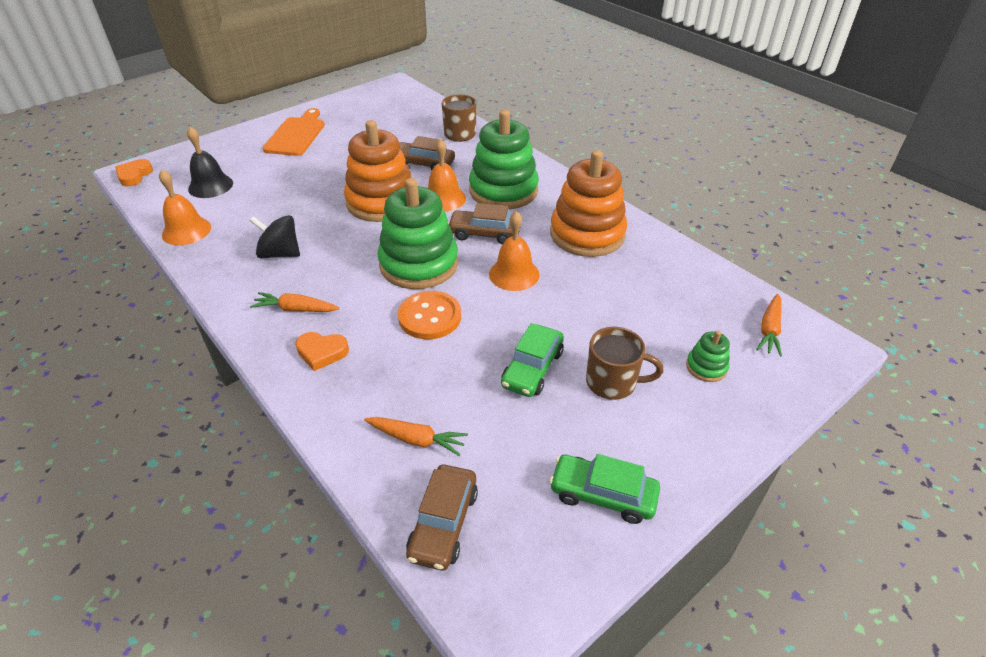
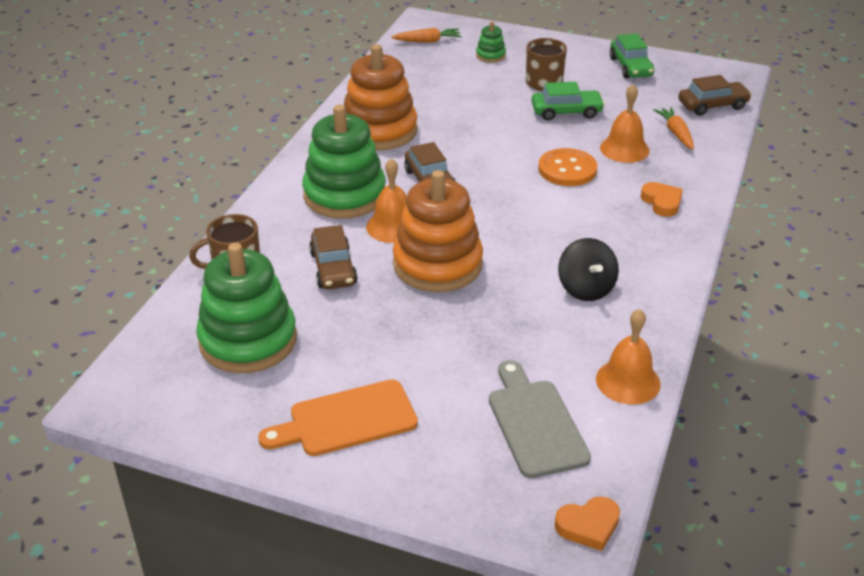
camera: 120 degrees left, 5 degrees down
(210, 186) = (535, 423): black bell -> grey cutting board
(296, 309) = (638, 238): orange carrot -> none
(419, 264) = (511, 200): green stacking toy -> green stacking toy (248, 340)
(514, 274) = (472, 149): orange bell -> orange bell (624, 149)

